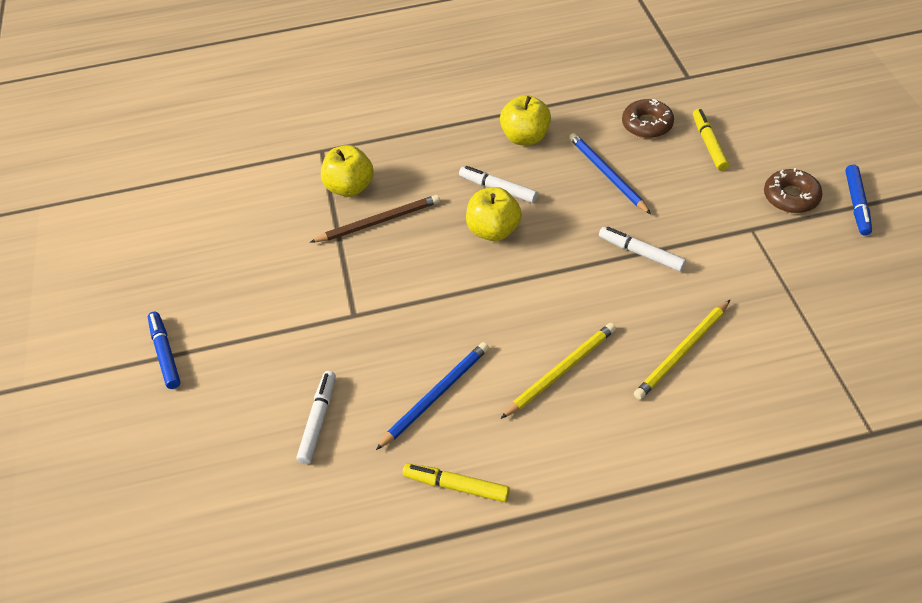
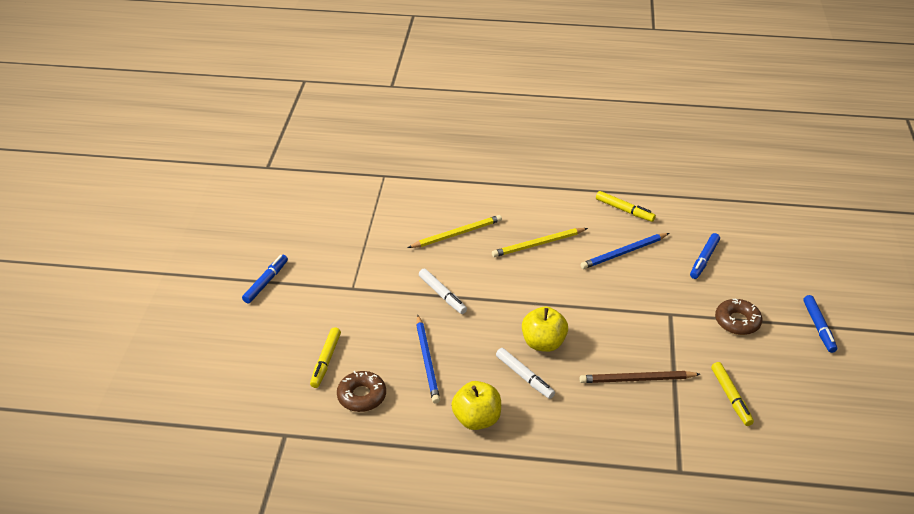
camera: 165 degrees left, 10 degrees down
(275, 232) = (731, 397): none -> yellow marker
(318, 420) = (704, 260): white marker -> blue marker
(350, 187) = (657, 420): yellow apple -> none
(791, 197) = (305, 301): brown donut -> brown donut (737, 321)

